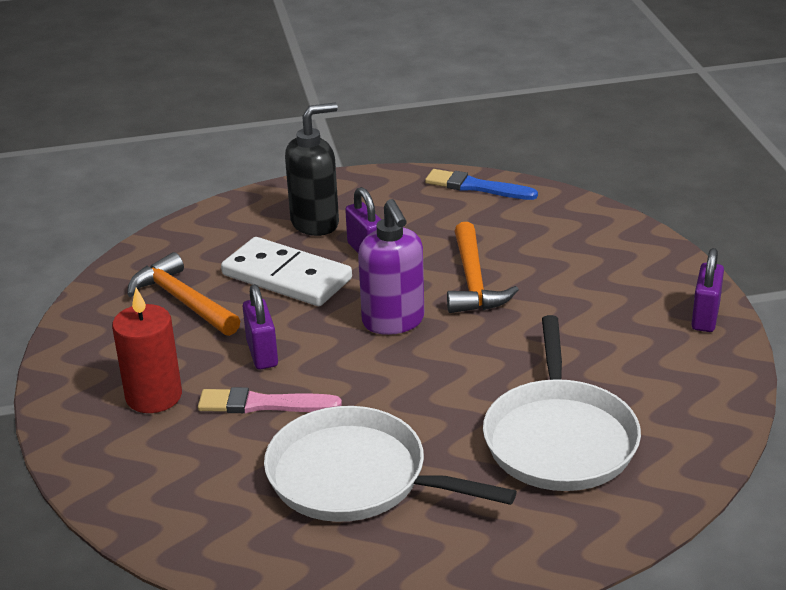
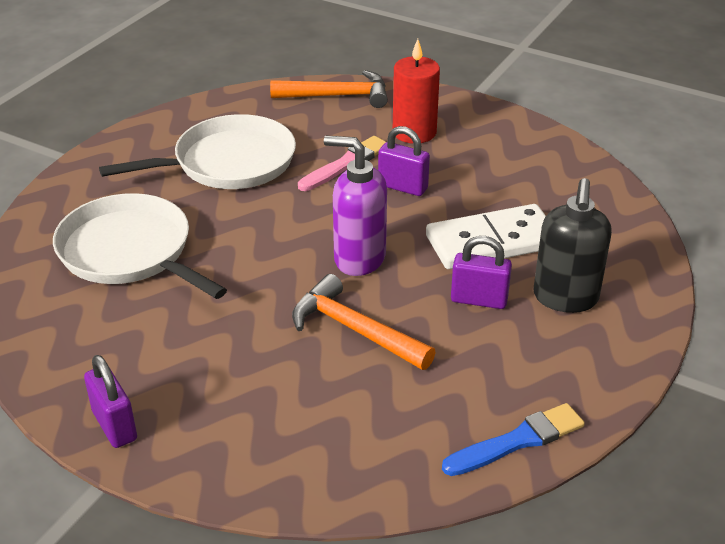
camera: 130 degrees right, 5 degrees up
(182, 301) = (518, 184): orange hammer -> orange hammer (337, 96)

